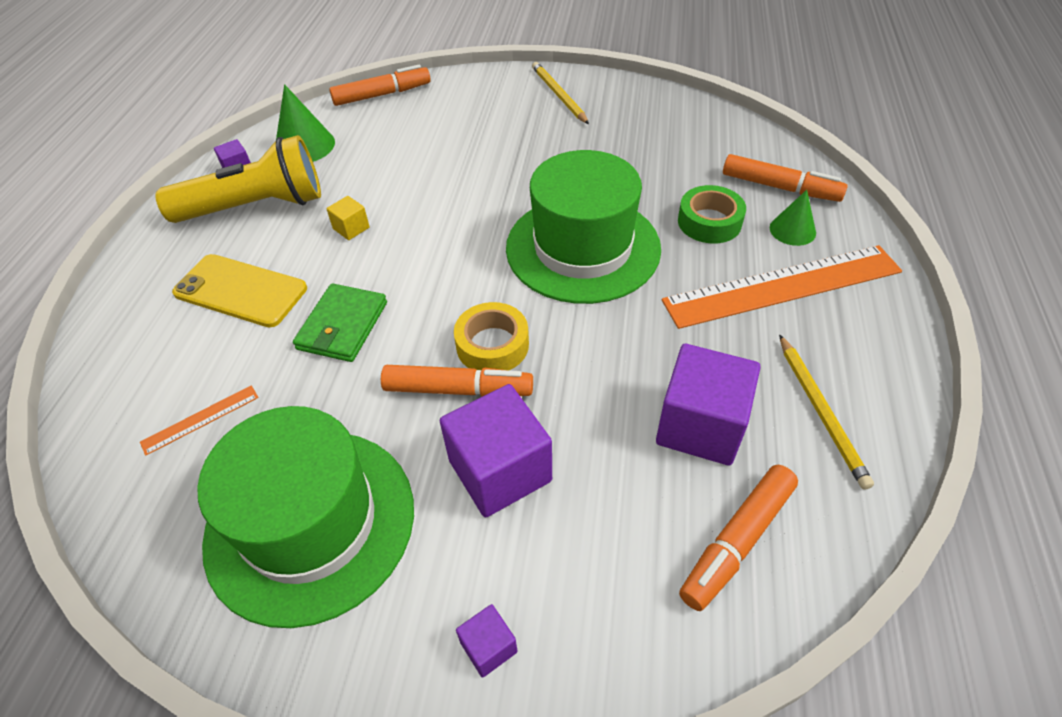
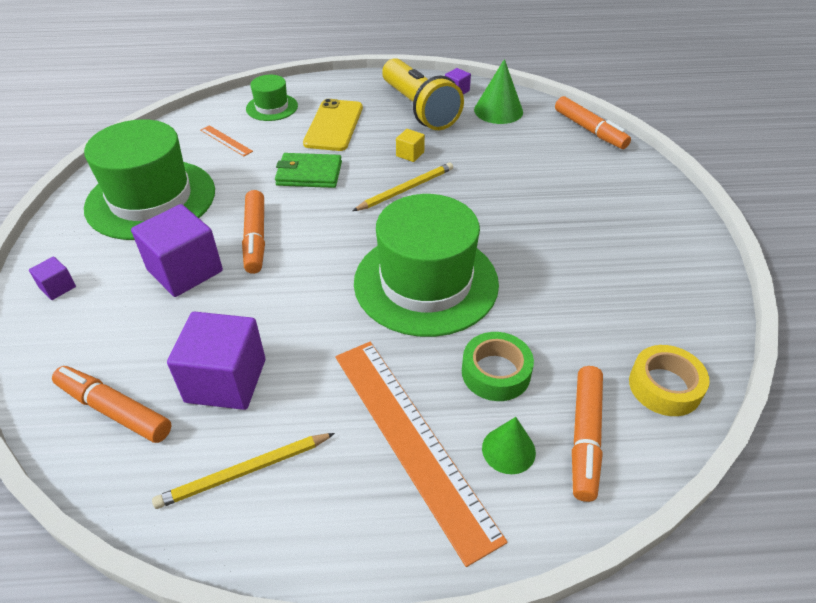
camera: 75 degrees right, 5 degrees down
(141, 357) = (272, 107): none -> green hat
(492, 345) = (300, 247): yellow tape -> yellow tape (664, 386)
(558, 95) = (660, 234): yellow pencil -> yellow pencil (406, 189)

